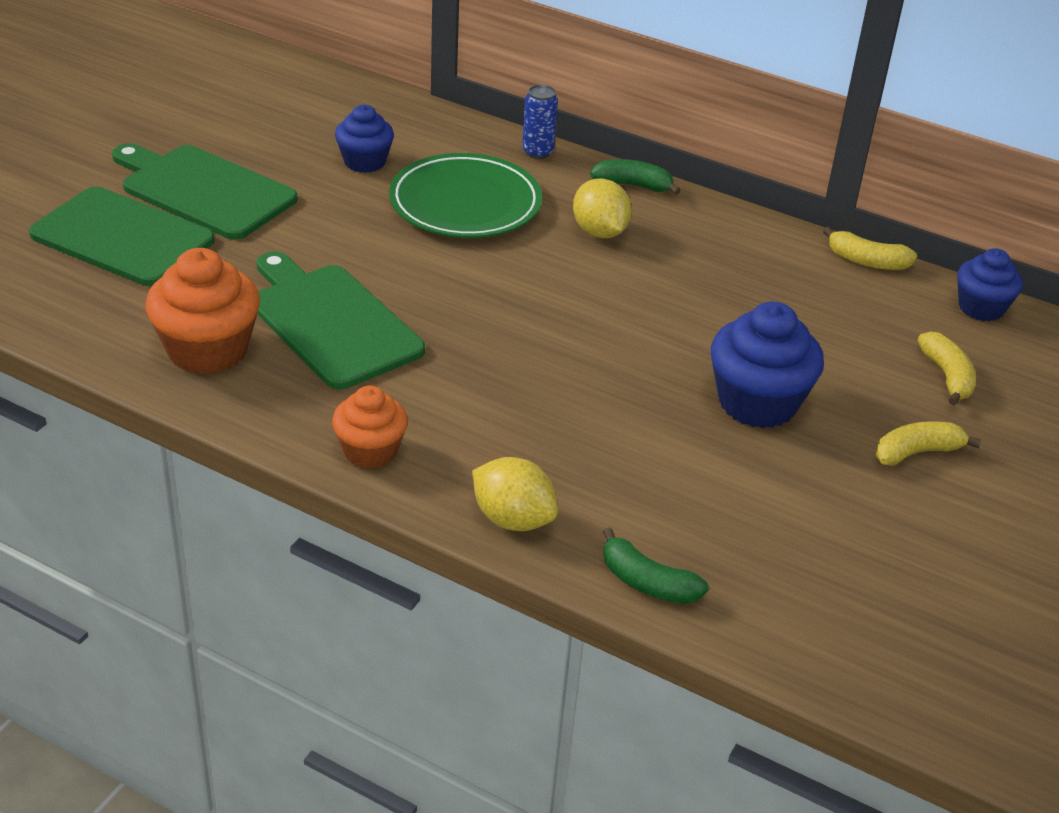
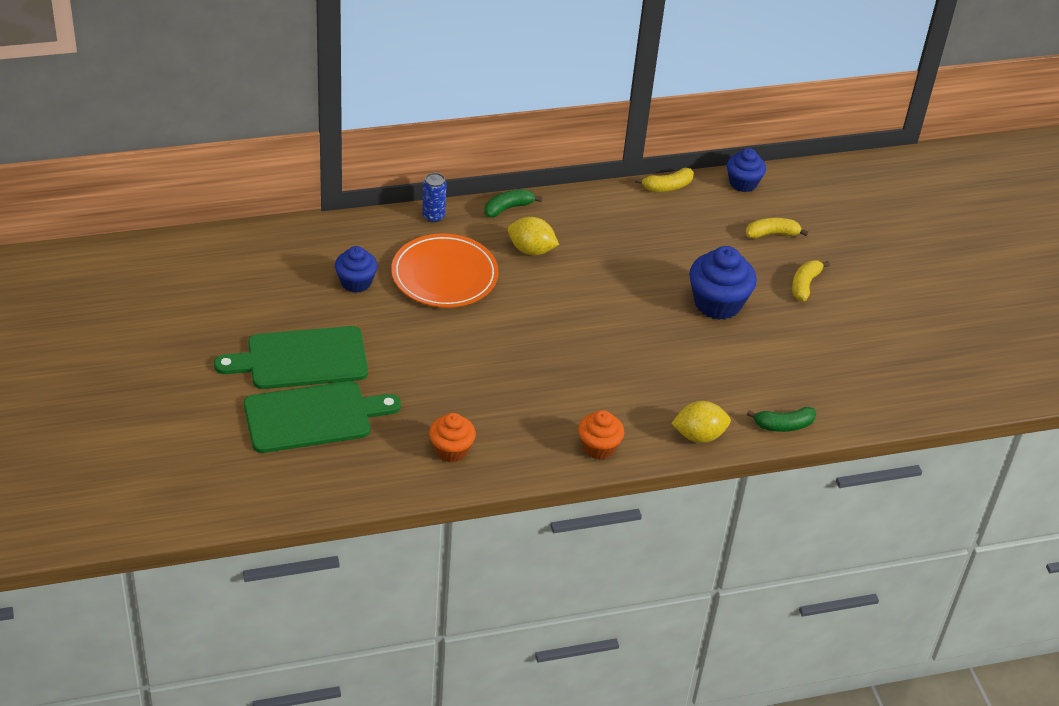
camera: 45 degrees left, 5 degrees up
(207, 350) = (451, 450): orange cupcake -> orange cupcake, size x0.63
(331, 322) = (484, 393): green cutting board -> none
(465, 203) = (444, 275): green plate -> orange plate
(947, 376) = (772, 234): yellow banana -> yellow banana turned 45 degrees counterclockwise

